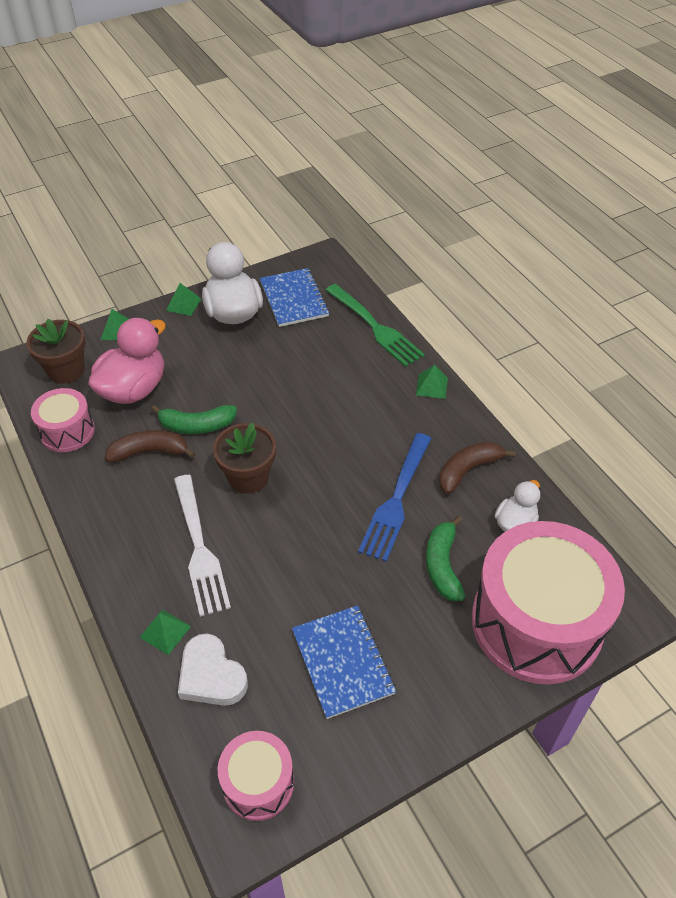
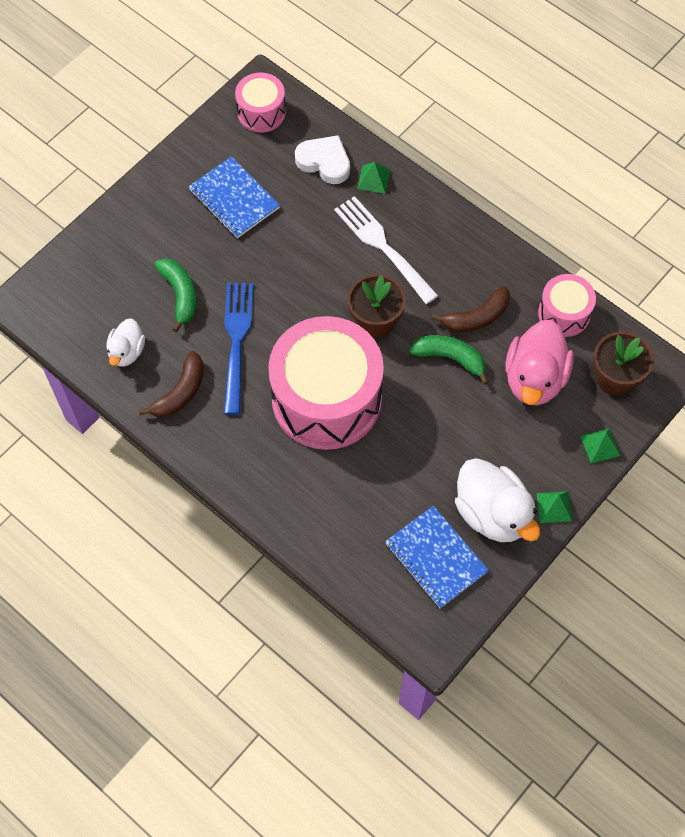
camera: 160 degrees right, 15 degrees up
(197, 425) = (450, 358): green banana -> green banana turned 45 degrees clockwise
(374, 327) = (328, 545): green fork -> none
(432, 386) = (241, 481): green pyramid -> none
(536, 623) = (95, 271): pink drum -> pink drum (326, 399)

